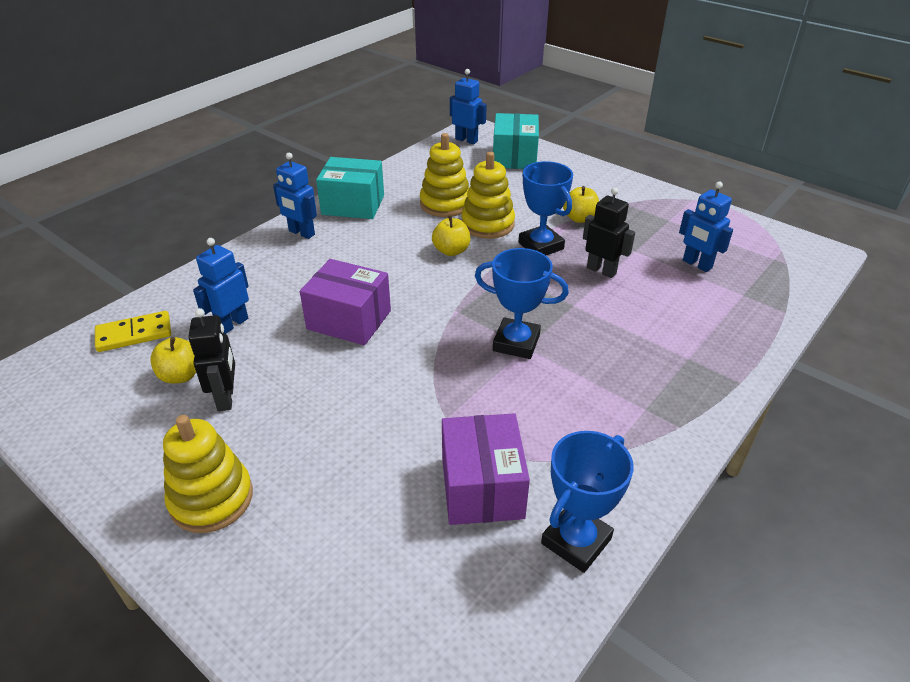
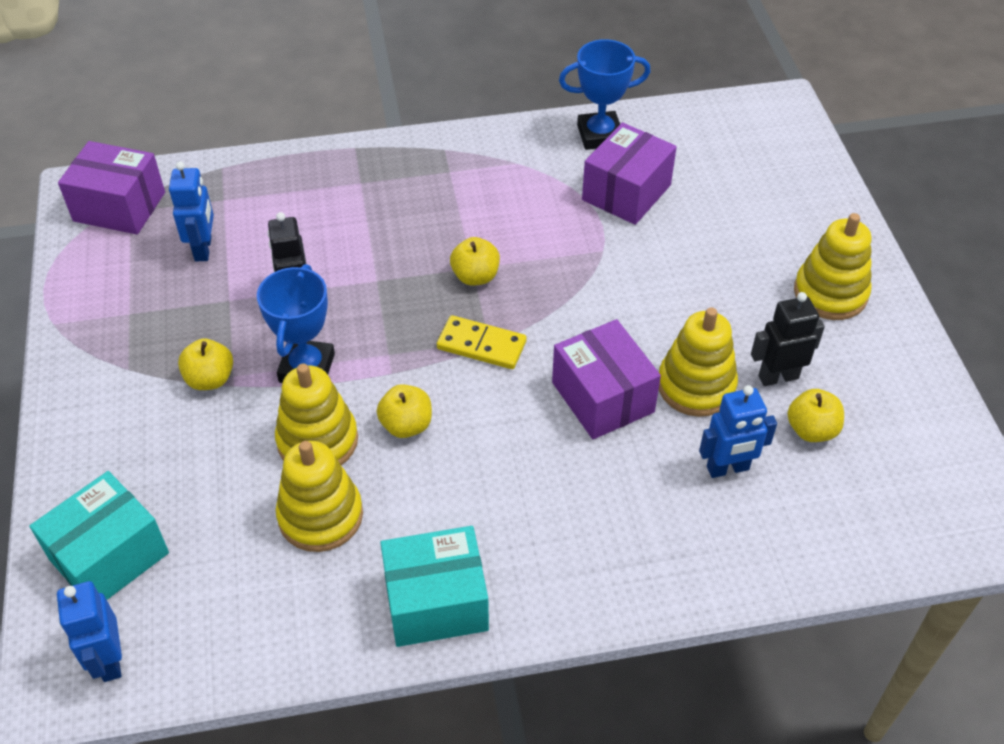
camera: 140 degrees left, 10 degrees up
(134, 334) = (844, 522): yellow domino -> yellow domino (481, 345)
(226, 398) = (778, 377): black robot -> black robot turned 45 degrees clockwise
(288, 359) = (696, 386): none -> yellow stacking toy
(301, 233) = (551, 584): blue robot -> none
(353, 205) = (436, 602): turquoise box -> turquoise box turned 60 degrees counterclockwise
(516, 343) = (475, 276): blue trophy -> yellow apple
(784, 257) = (119, 206): none -> purple box

